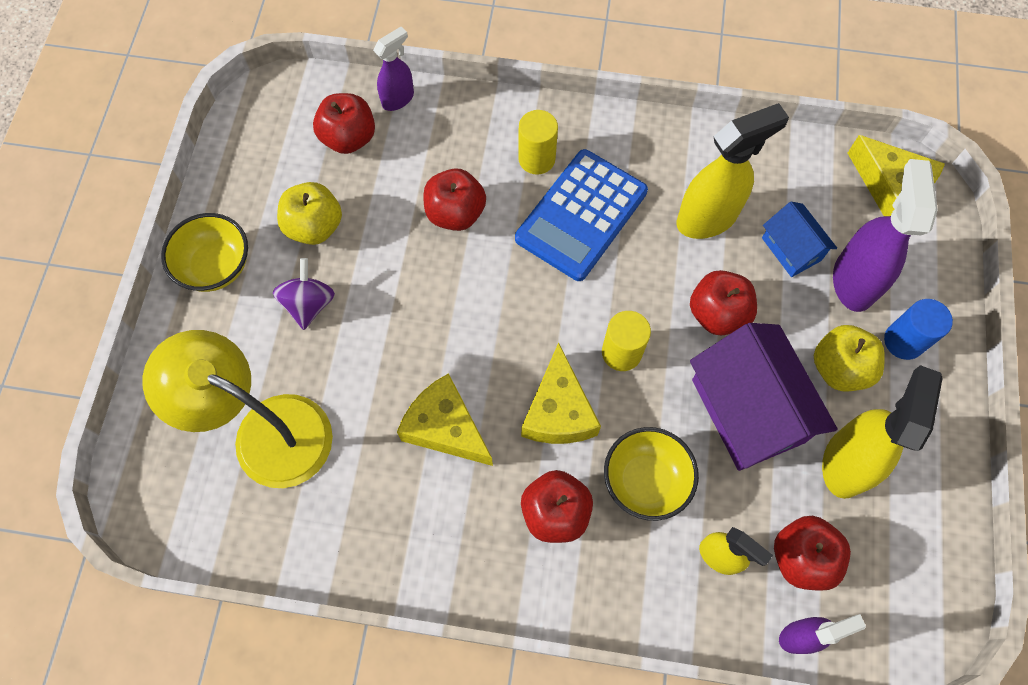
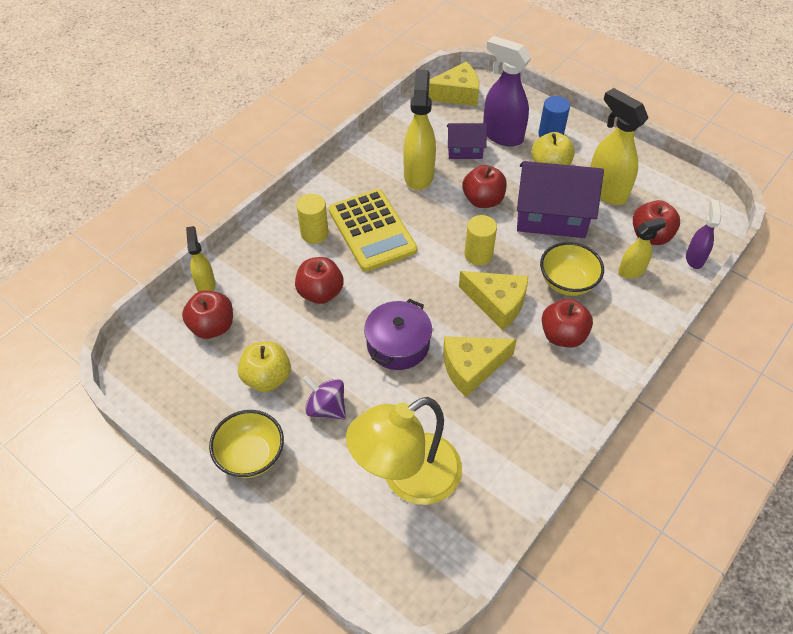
camera: 60 degrees left, 15 degrees down
(398, 99) = (206, 285): purple spray bottle -> yellow spray bottle
(432, 331) = (398, 344): none -> purple pot
(581, 215) = (372, 230): blue calculator -> yellow calculator
(791, 249) = (465, 150): blue house -> purple house

